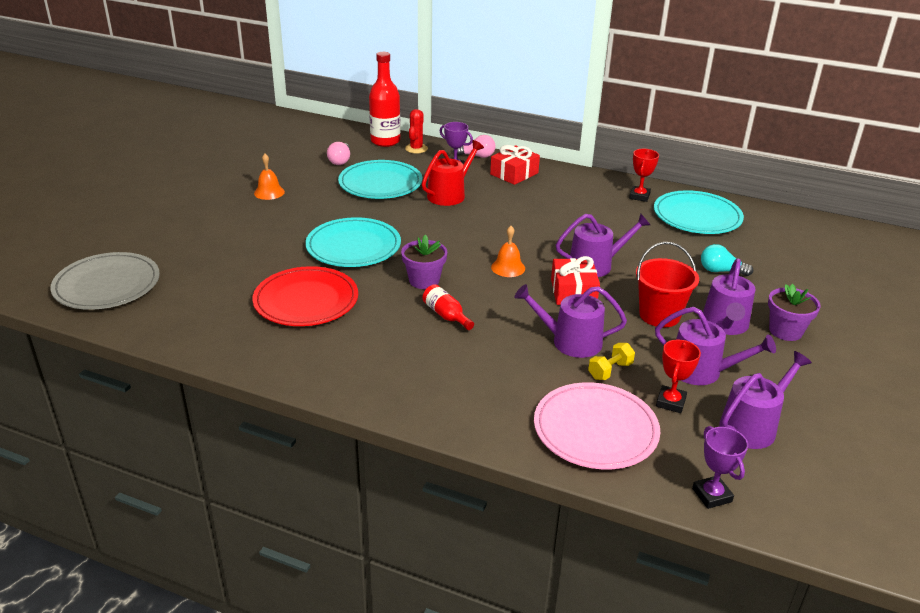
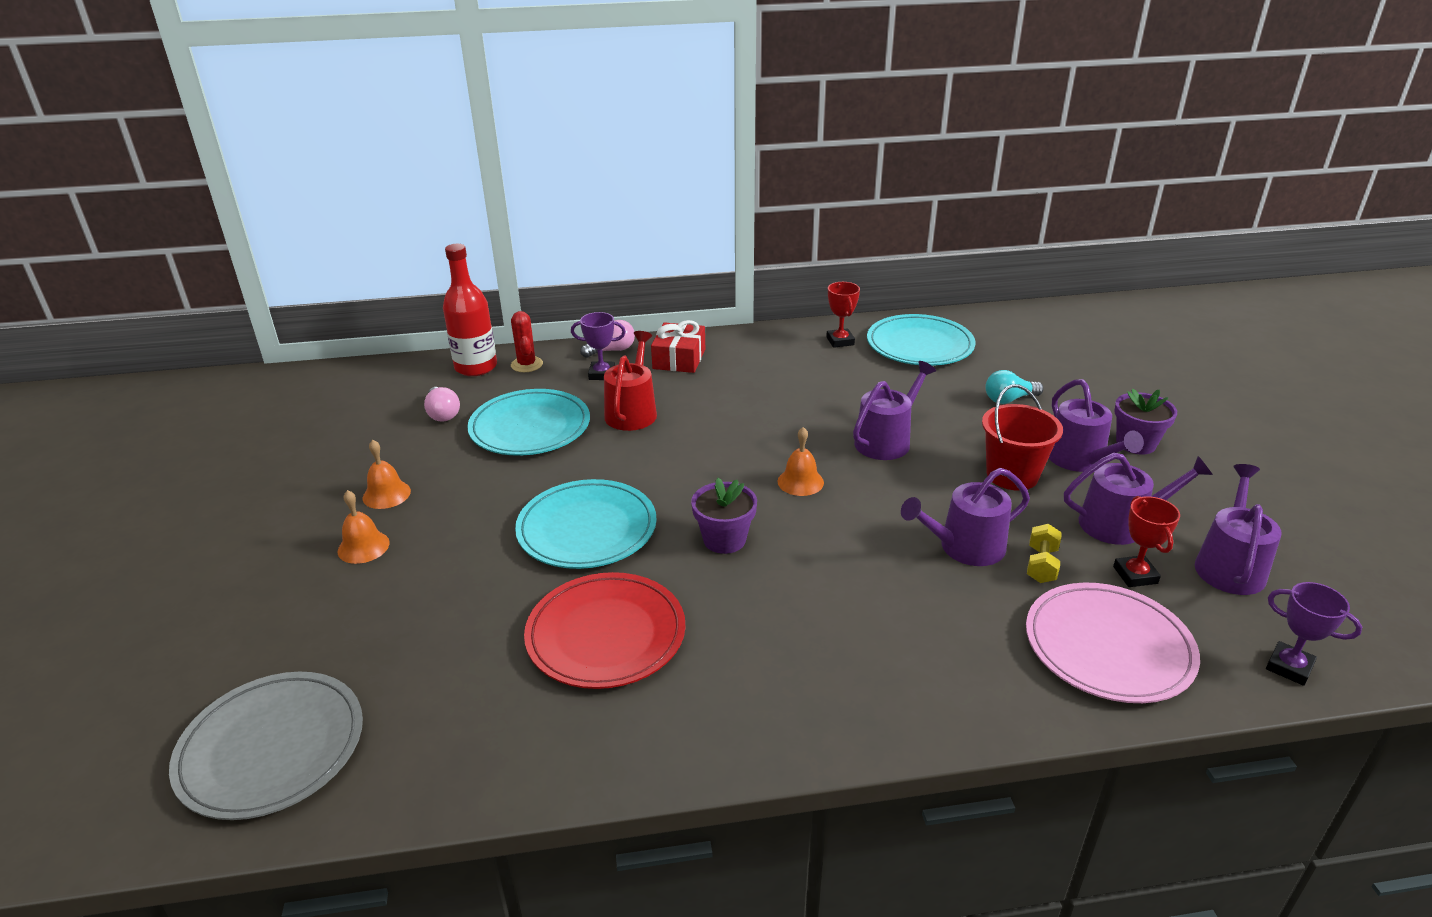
camera: 30 degrees left, 0 degrees up
(232, 213) = (363, 547): none -> orange bell
(446, 315) = (800, 575): red bottle -> none
(573, 292) = (901, 483): red gift -> none

